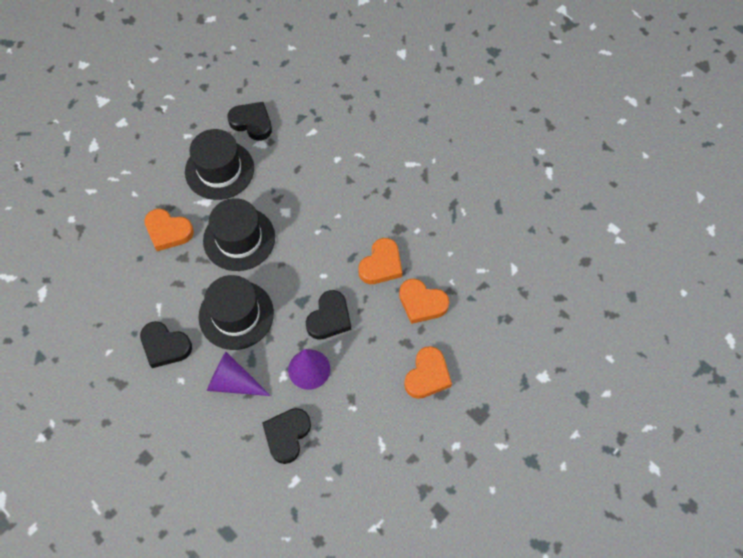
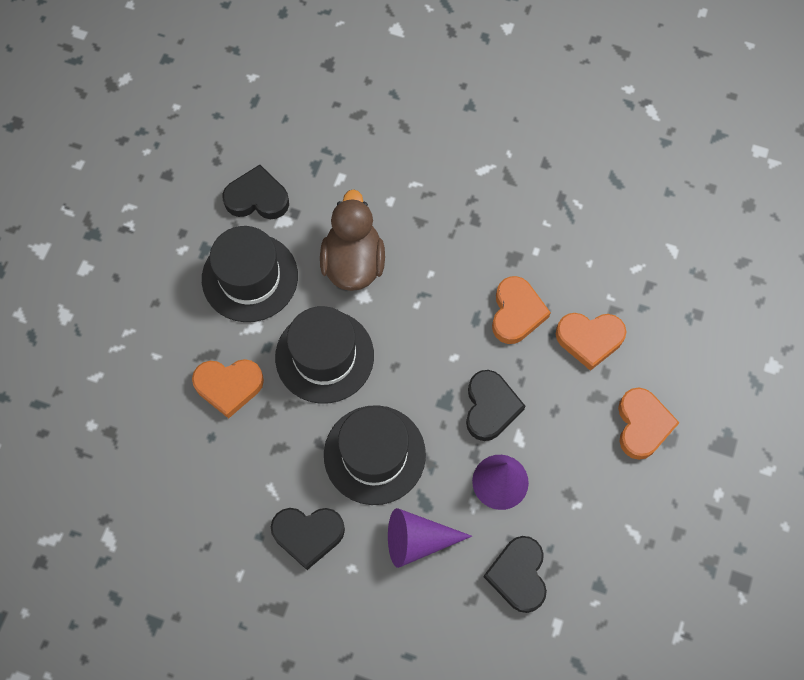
camera: 25 degrees left, 5 degrees up
(291, 188) = (353, 262): none -> brown duck

